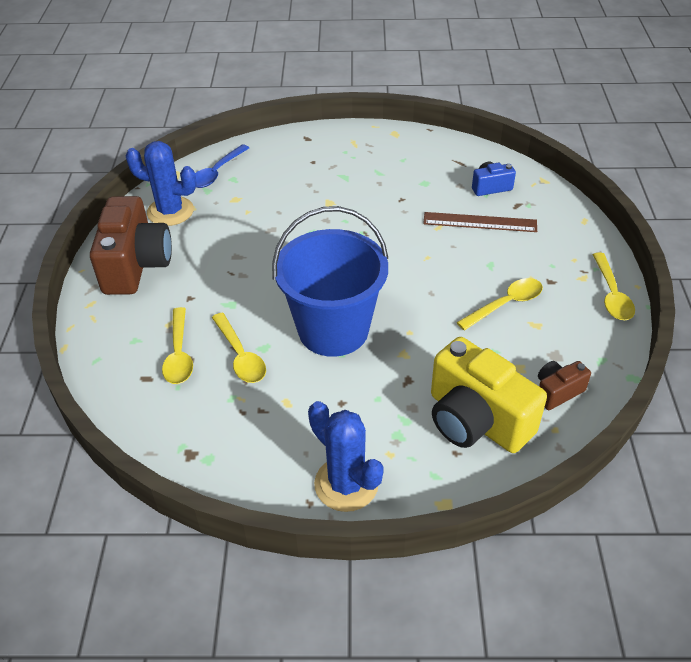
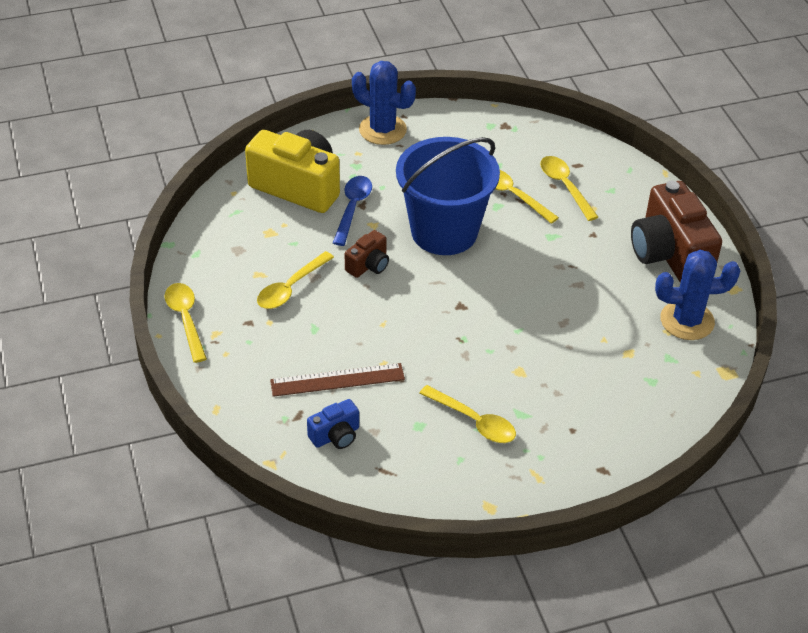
camera: 160 degrees right, 0 degrees up
(217, 172) = (677, 385): blue spoon -> blue spoon (352, 208)
(382, 178) = (474, 421): none -> yellow spoon
(557, 392) = (234, 220): brown camera -> brown camera (368, 265)

